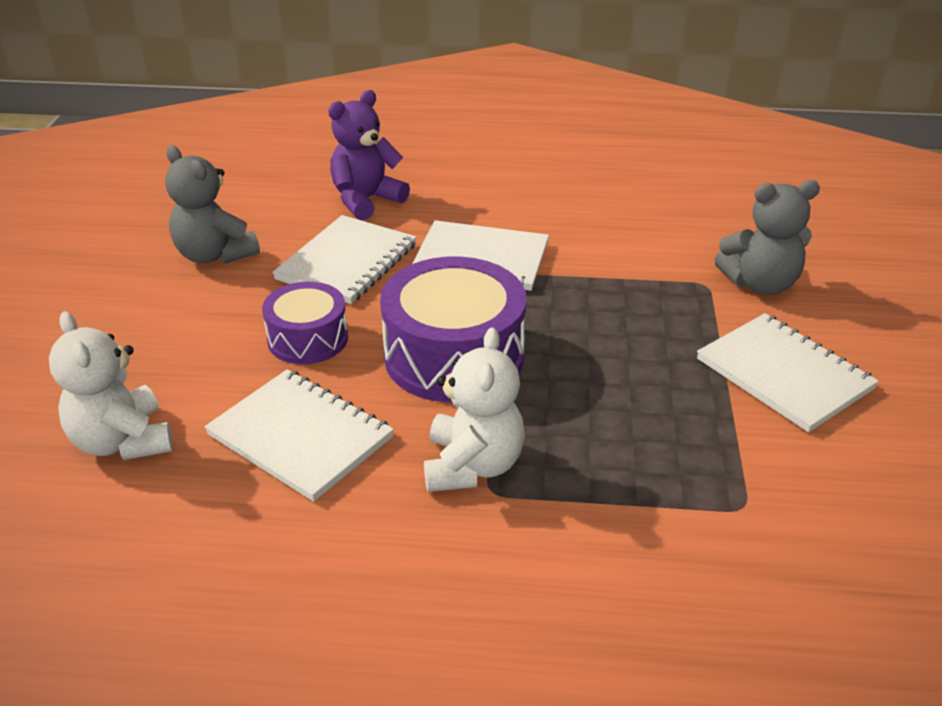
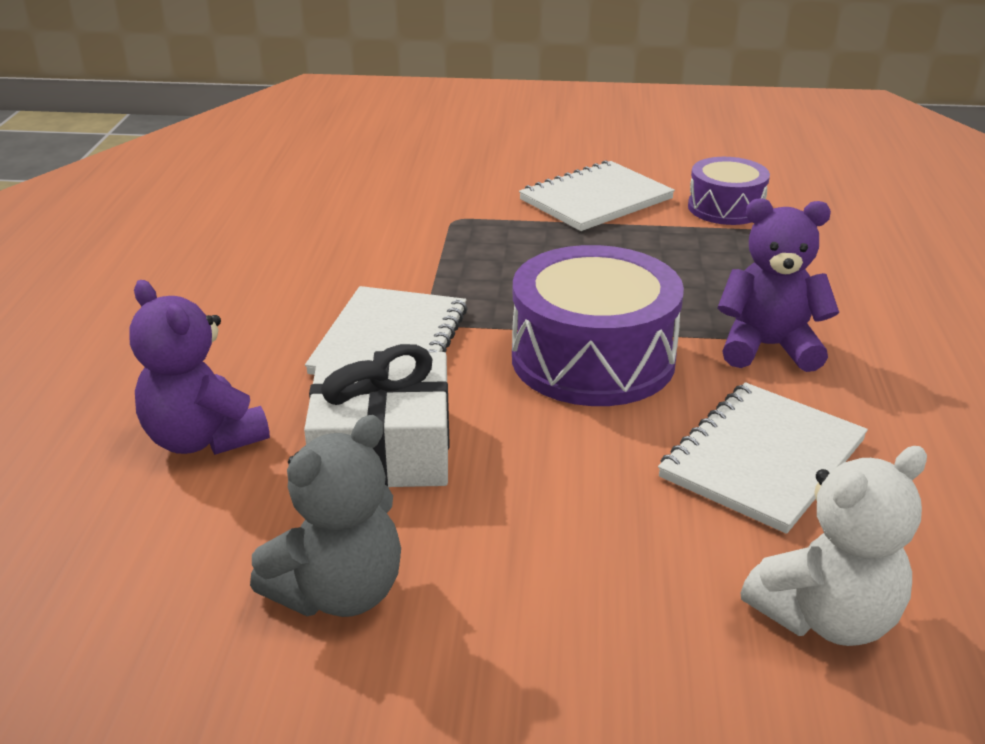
camera: 90 degrees left, 5 degrees down
(308, 339) = (570, 469): purple drum -> purple drum (725, 208)
(347, 262) = (383, 447): white notebook -> white gift
(472, 466) = (768, 347): white teddy bear -> purple teddy bear
(760, 284) = (456, 195): grey teddy bear -> none

